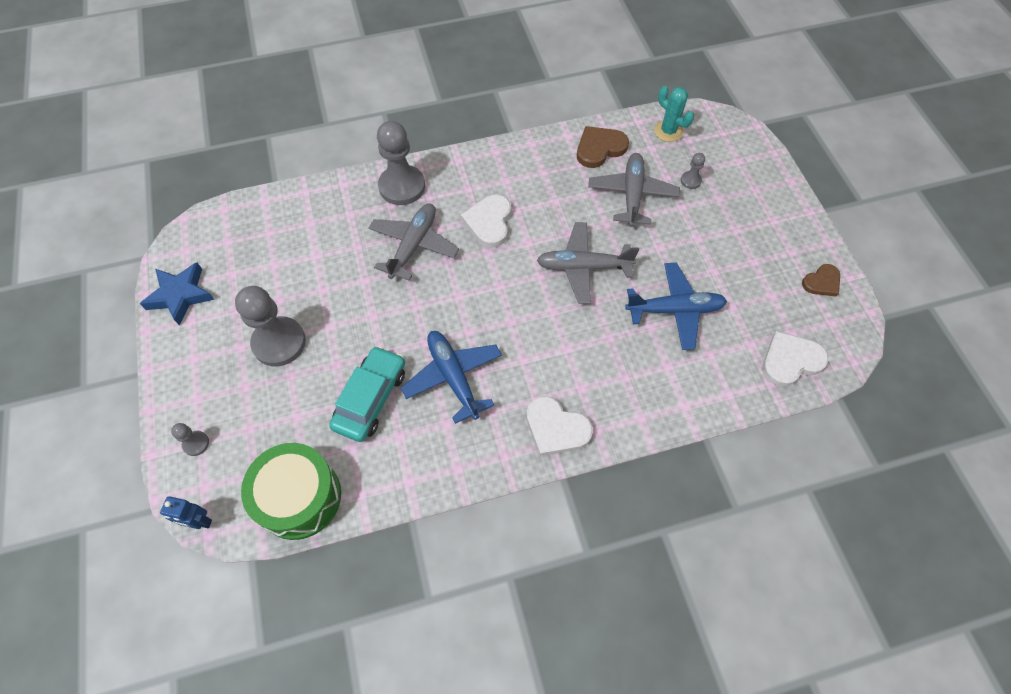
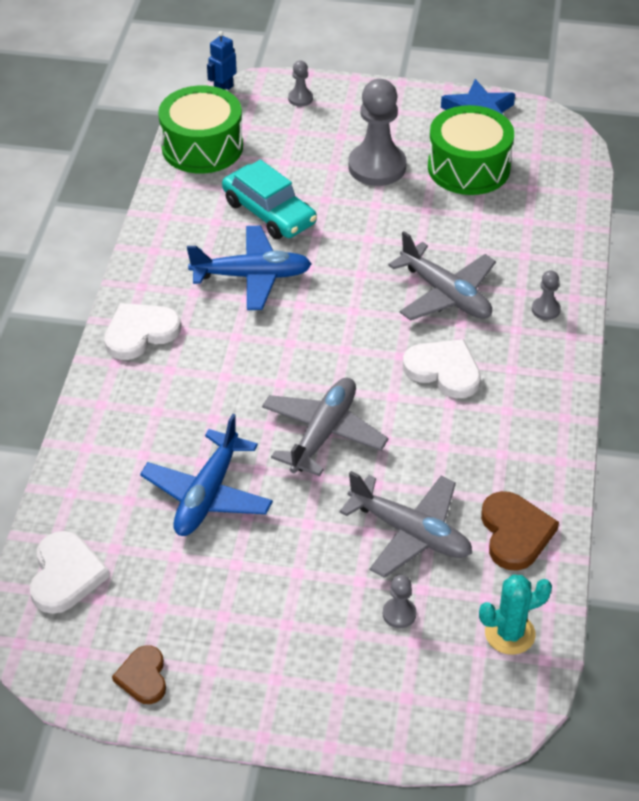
camera: 115 degrees right, 15 degrees down
(258, 279) = (468, 167): none -> green drum
(402, 187) = (545, 309): grey pawn -> grey pawn, size x0.45

